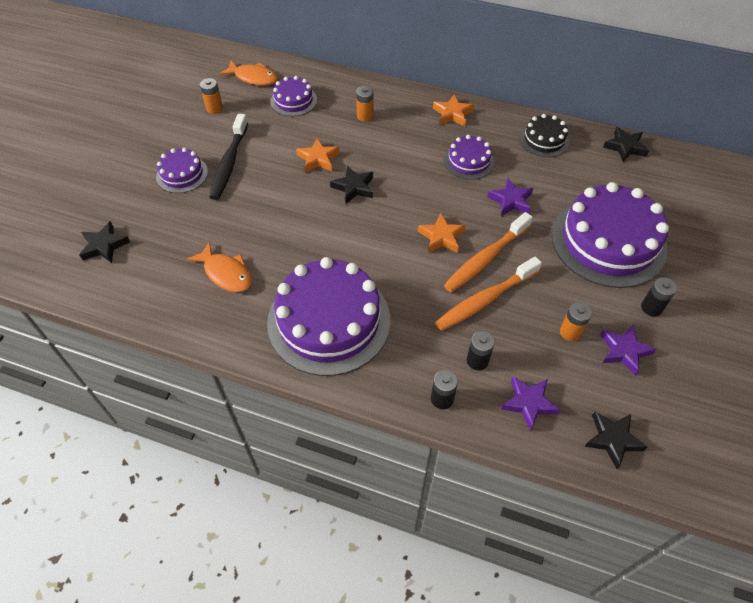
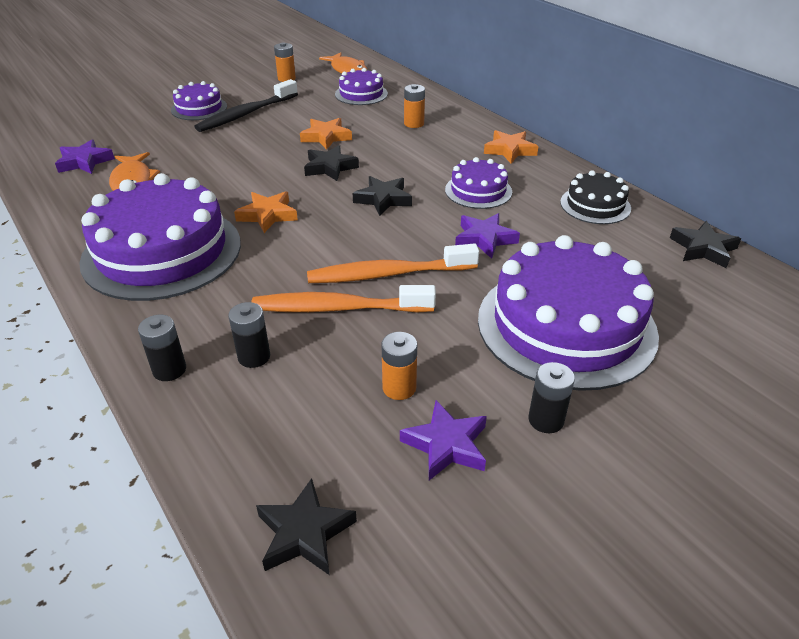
camera: 35 degrees right, 15 degrees down
(104, 246) = (77, 129): black star -> black star (383, 199)
(441, 237) = (364, 237): orange star -> orange star (267, 215)
(529, 403) = (254, 429): purple star -> purple star (84, 162)

